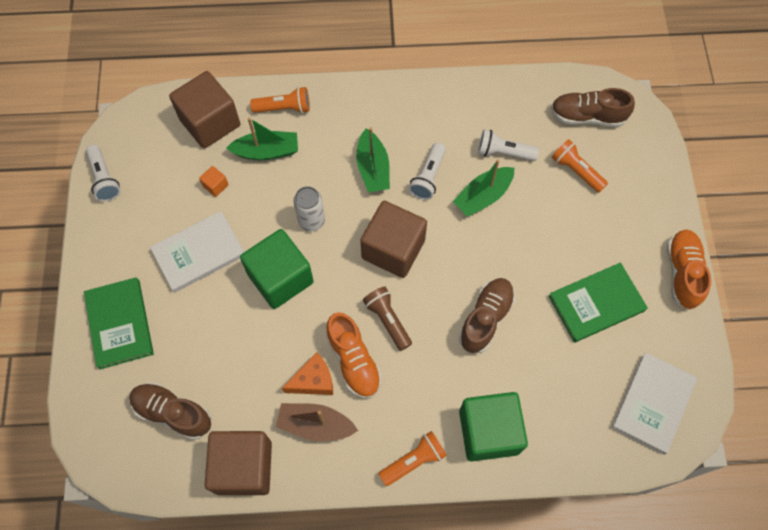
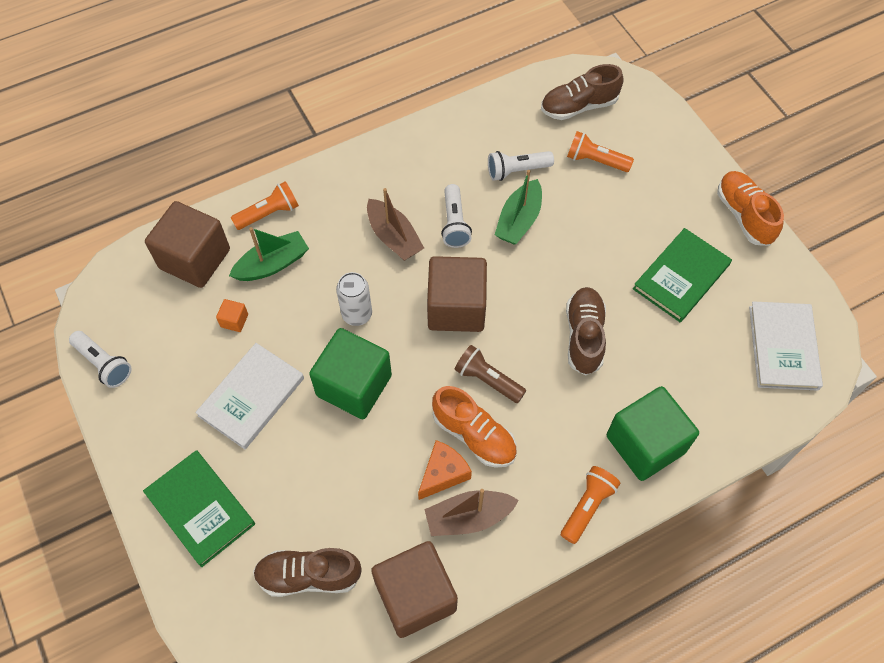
camera: 25 degrees left, 5 degrees down
(373, 168) = (394, 237): green boat -> brown boat

